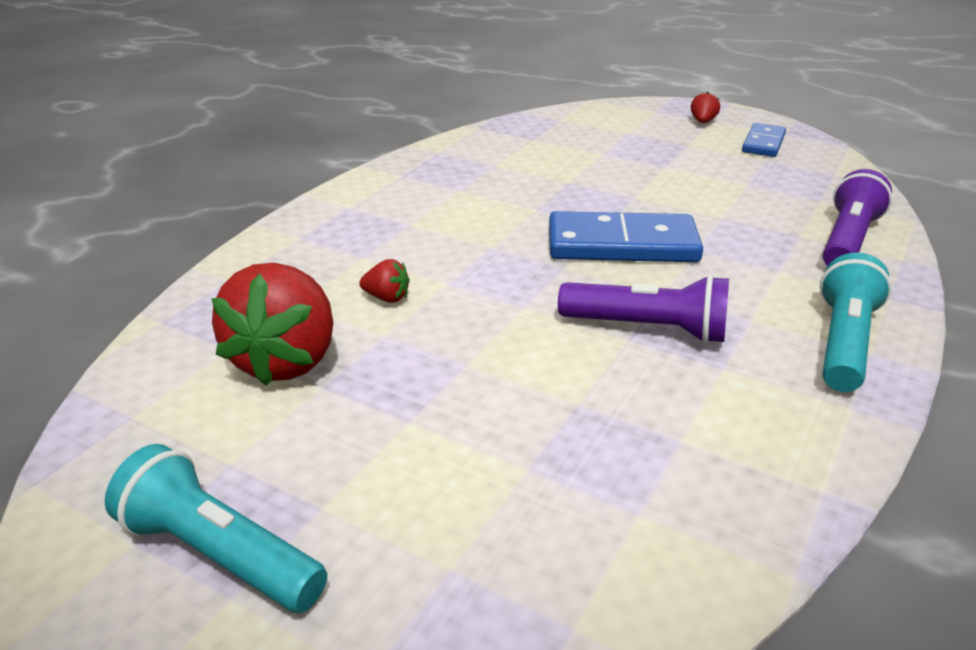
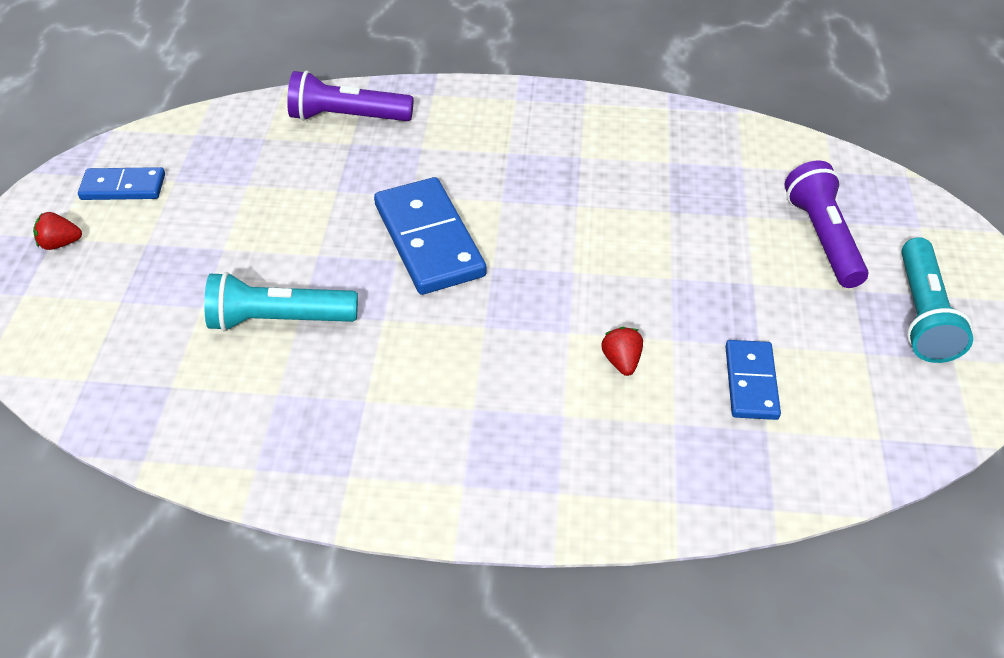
camera: 115 degrees left, 15 degrees up
(286, 361) = (750, 382): red strawberry -> blue domino
(648, 329) = (558, 198): purple flashlight -> purple flashlight (822, 238)
(843, 342) = (511, 110): turquoise flashlight -> turquoise flashlight (279, 320)

